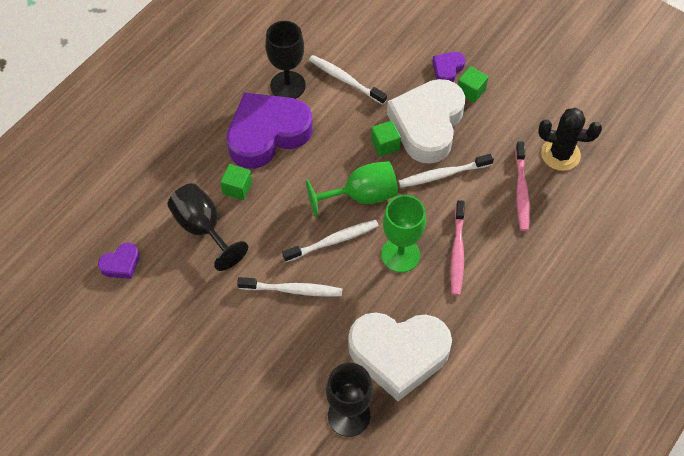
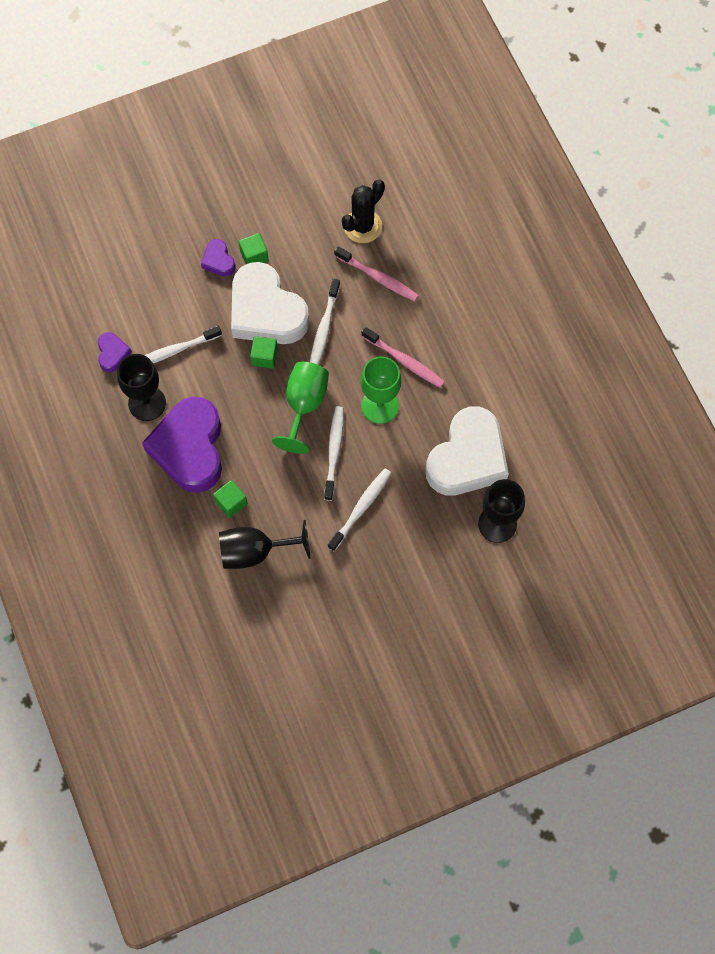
camera: 60 degrees left, 10 degrees up
(121, 264) = (248, 638): purple heart -> purple heart (112, 353)

